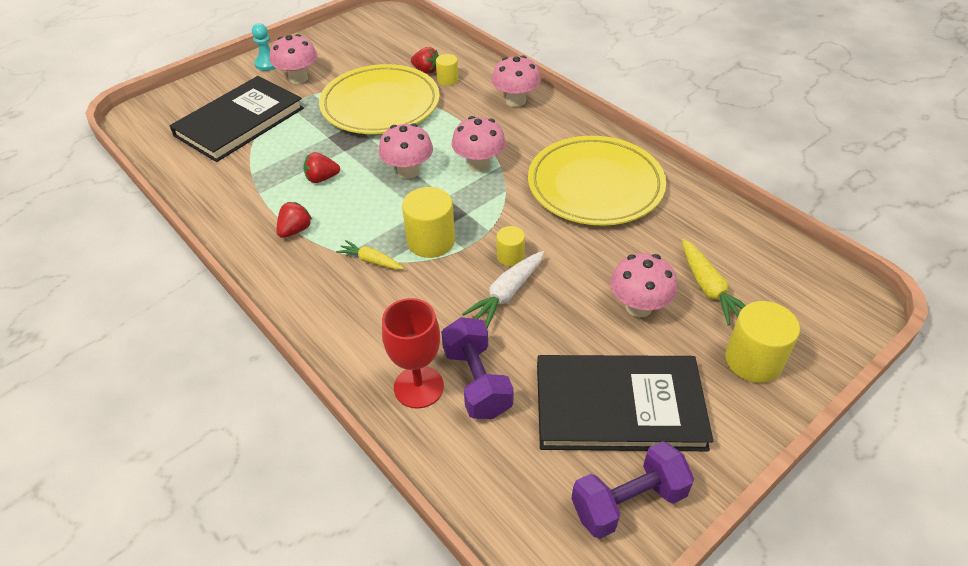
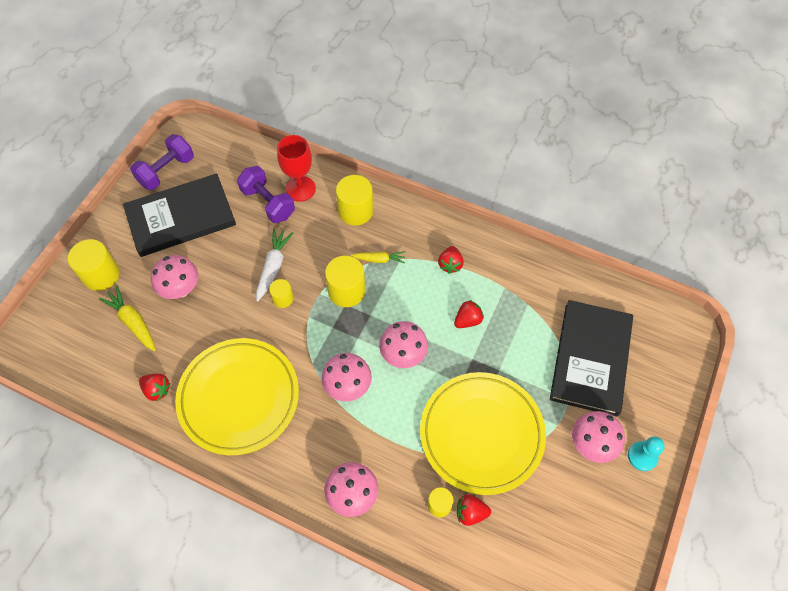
camera: 155 degrees right, 15 degrees up
(361, 327) = (355, 211): none -> yellow cylinder
(685, 215) = (157, 390): none -> red strawberry

